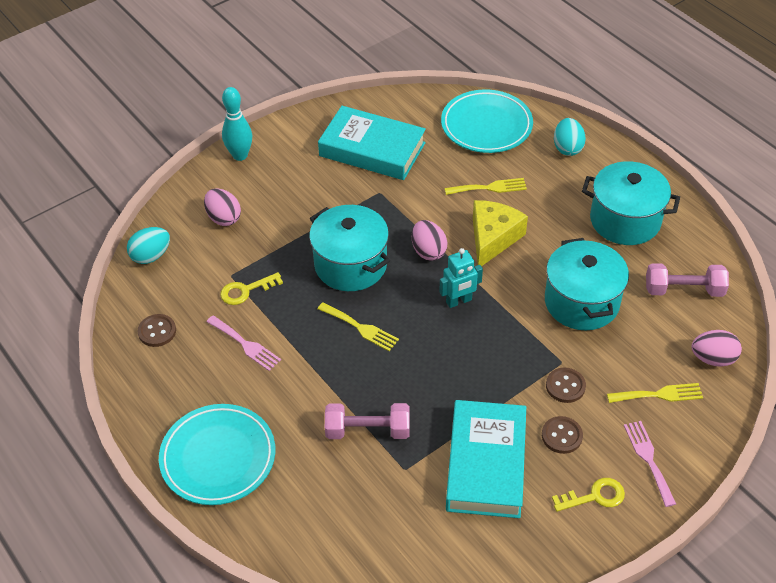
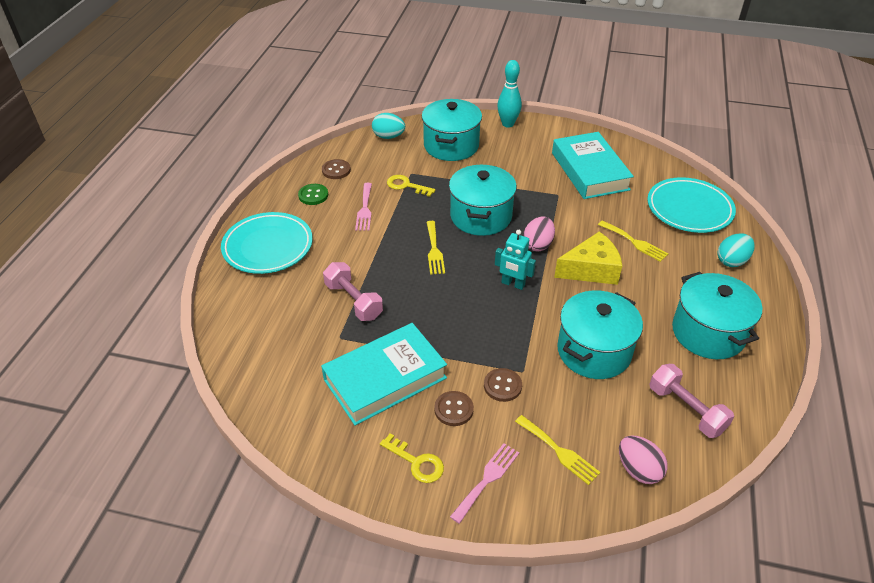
camera: 50 degrees right, 5 degrees down
(177, 374) = (313, 195): none -> green button
(224, 218) = (451, 146): pink egg -> turquoise pot

